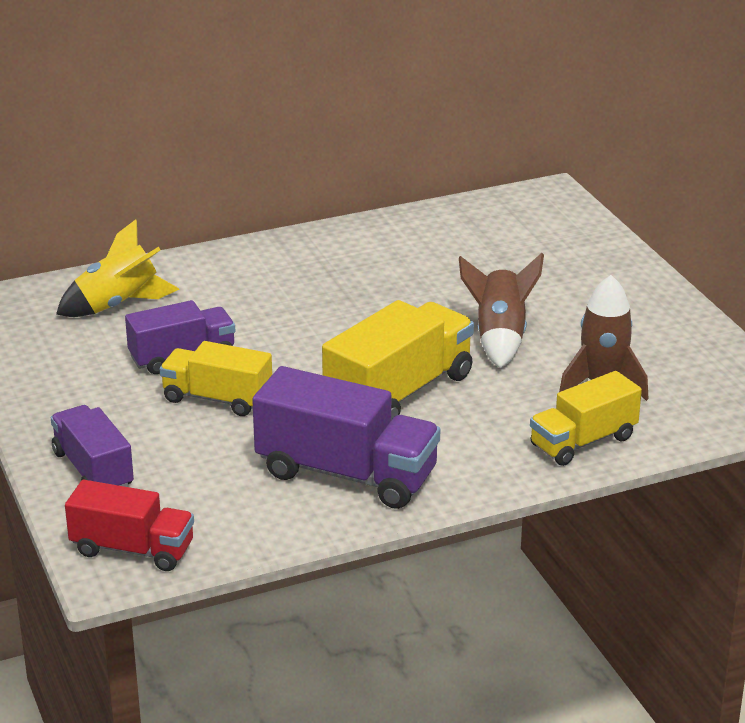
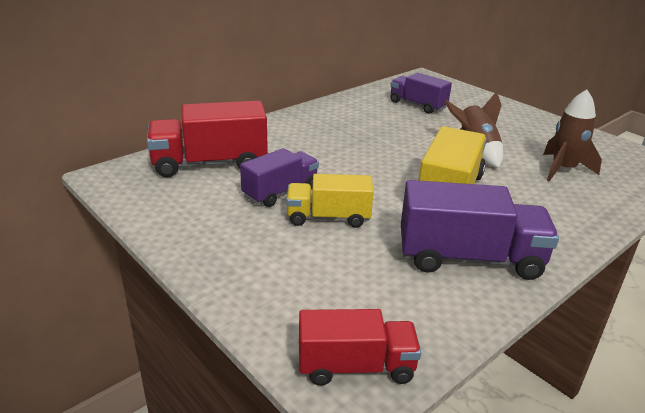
camera: 20 degrees left, 0 degrees up
(93, 470) = (270, 294): purple truck -> purple truck (417, 105)
(118, 305) = (210, 164): yellow rocket -> red truck
(583, 441) = (594, 206): yellow truck -> none

